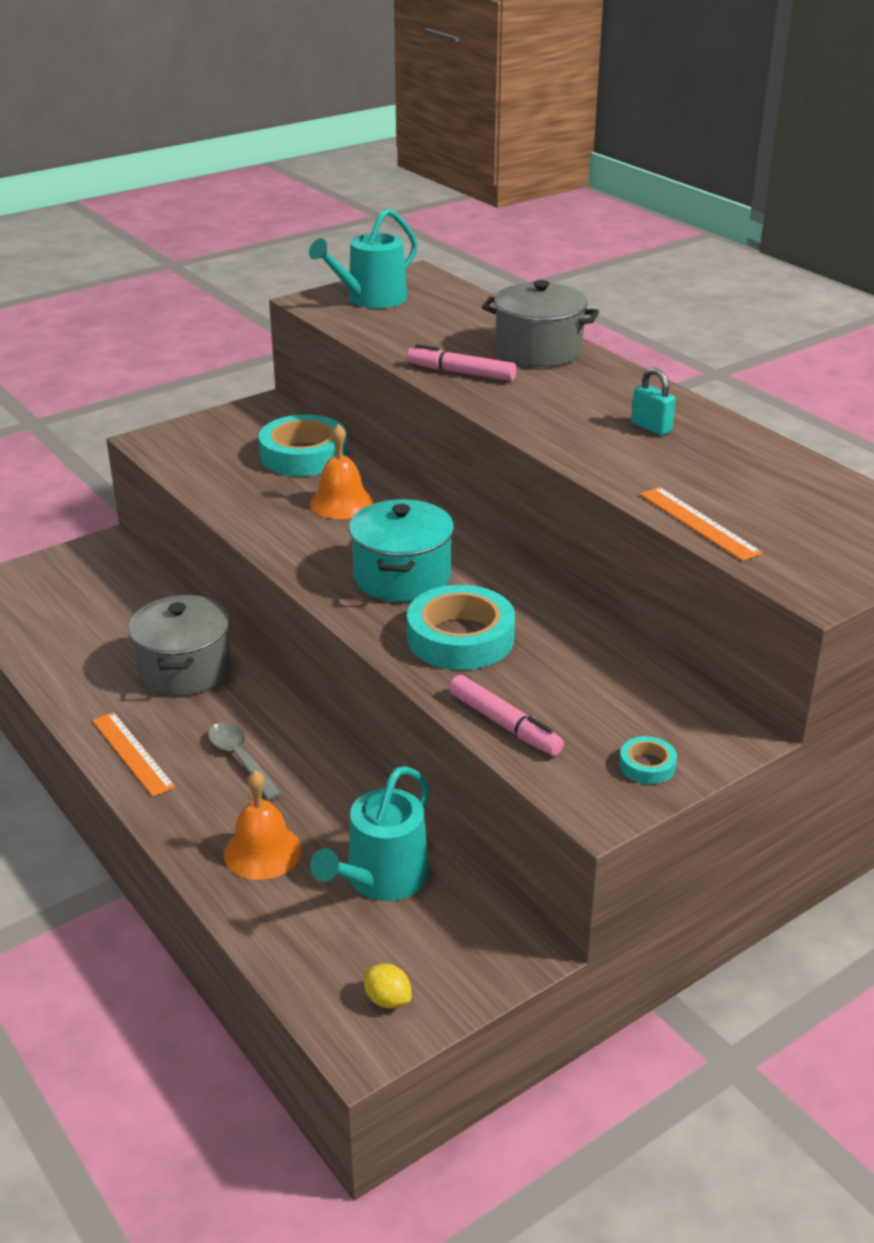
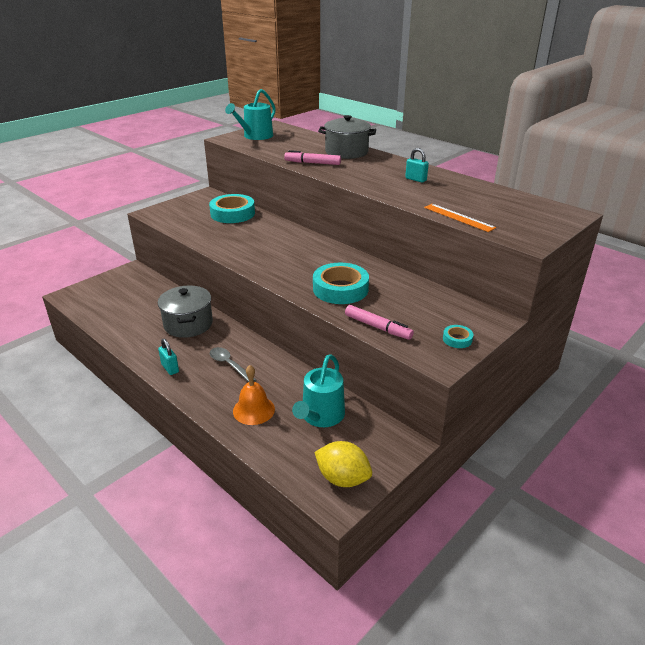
camera: 10 degrees left, 0 degrees up
(132, 753) = (170, 368): orange ruler -> turquoise padlock
(341, 503) = (258, 233): orange bell -> none
(387, 999) = (342, 478): yellow lemon -> yellow lemon, size x1.91
(402, 577) = (301, 263): turquoise pot -> none

